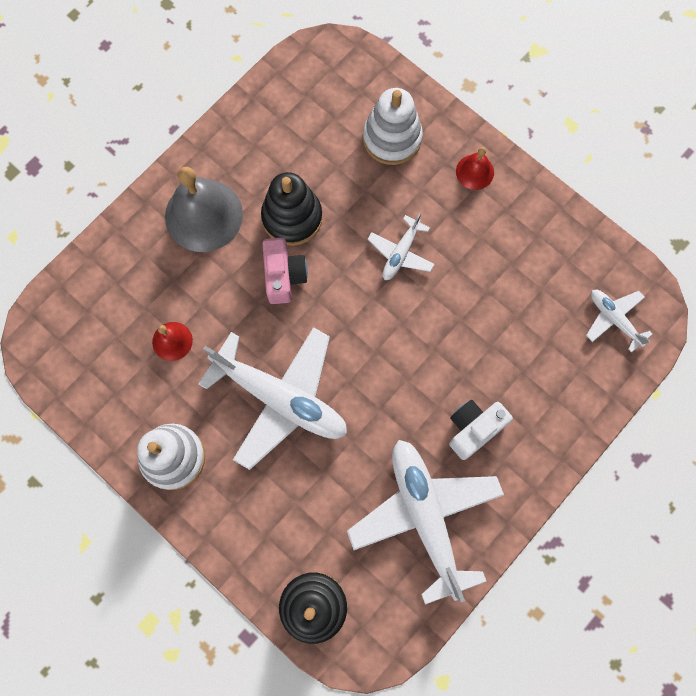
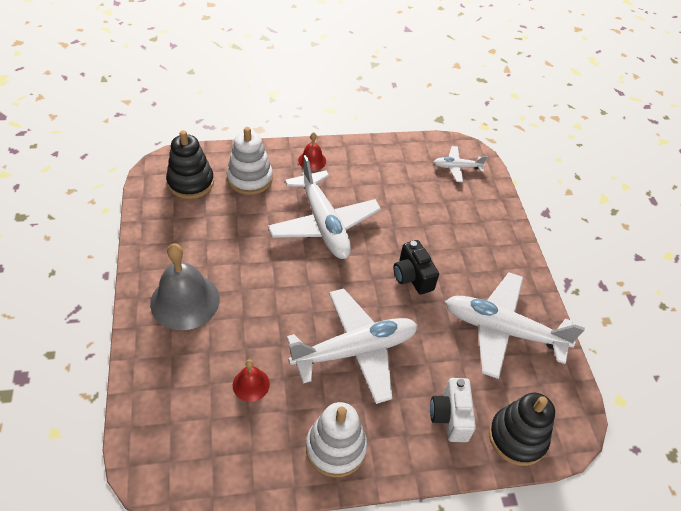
camera: 55 degrees left, 25 degrees down
(284, 276) = (275, 289): pink camera -> none
(292, 217) = (242, 257): black stacking toy -> black stacking toy (190, 182)
(401, 253) = (324, 224): white plane -> white plane, size x2.07
(412, 385) = (412, 277): none -> black camera
(473, 429) = (466, 268): white camera -> white camera (450, 417)

